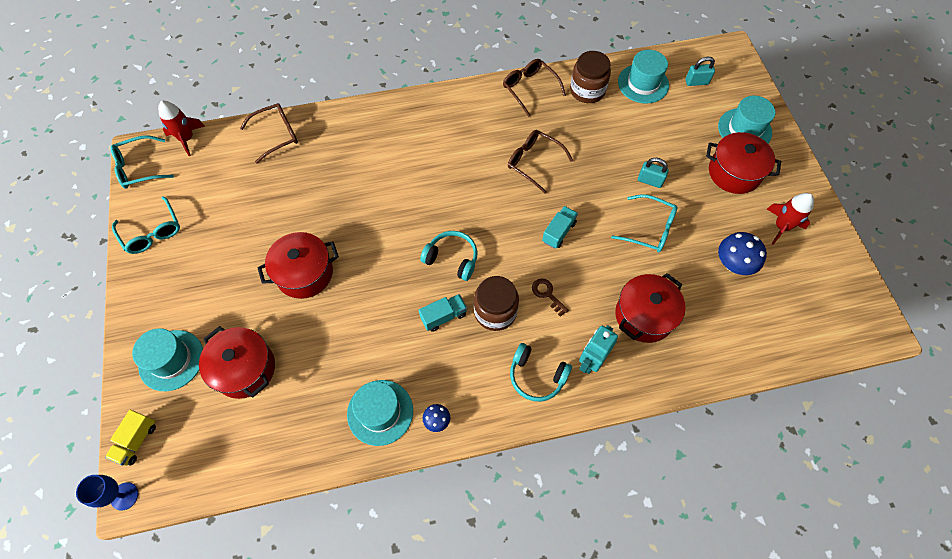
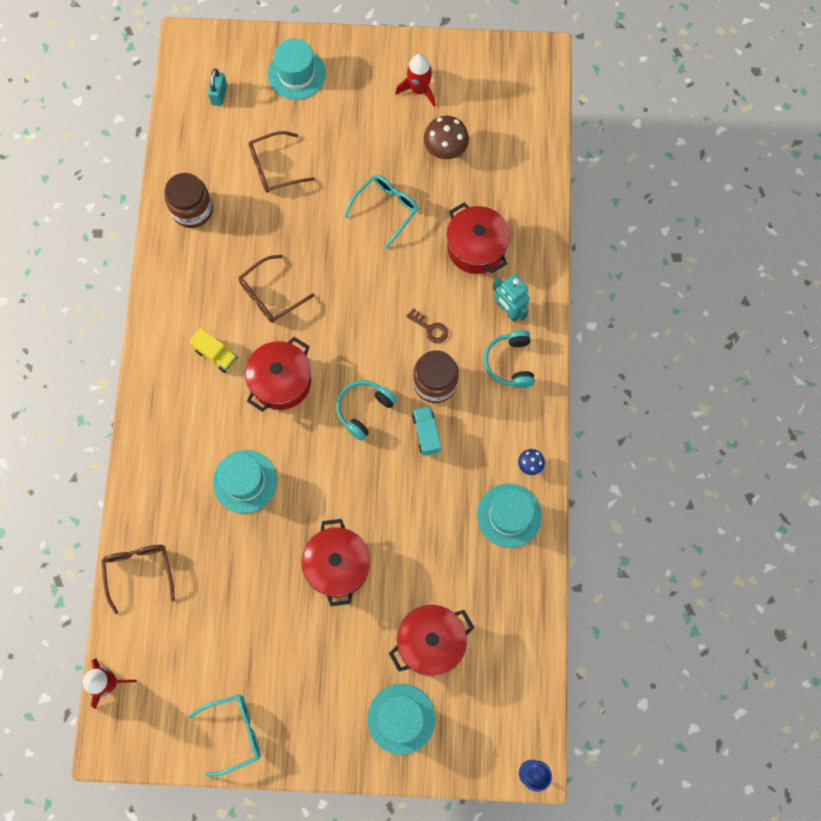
camera: 75 degrees left, 10 degrees up
(136, 441) = (479, 759): yellow truck -> yellow truck (216, 355)
(139, 168) = (135, 744): turquoise glasses -> none
(529, 88) = (168, 270): brown glasses -> brown glasses (274, 168)
(537, 376) = (510, 363): turquoise headphones -> turquoise headphones turned 135 degrees clockwise
(547, 294) = (430, 328): brown key -> brown key turned 120 degrees counterclockwise
(558, 232) = (364, 296): turquoise truck -> none
(643, 83) = (202, 149): turquoise hat -> turquoise hat (245, 481)
(650, 181) = (330, 188): turquoise padlock -> none
(733, 264) = (445, 149): blue mushroom -> brown mushroom
(734, 172) = (345, 106): red pot -> red pot (281, 381)

